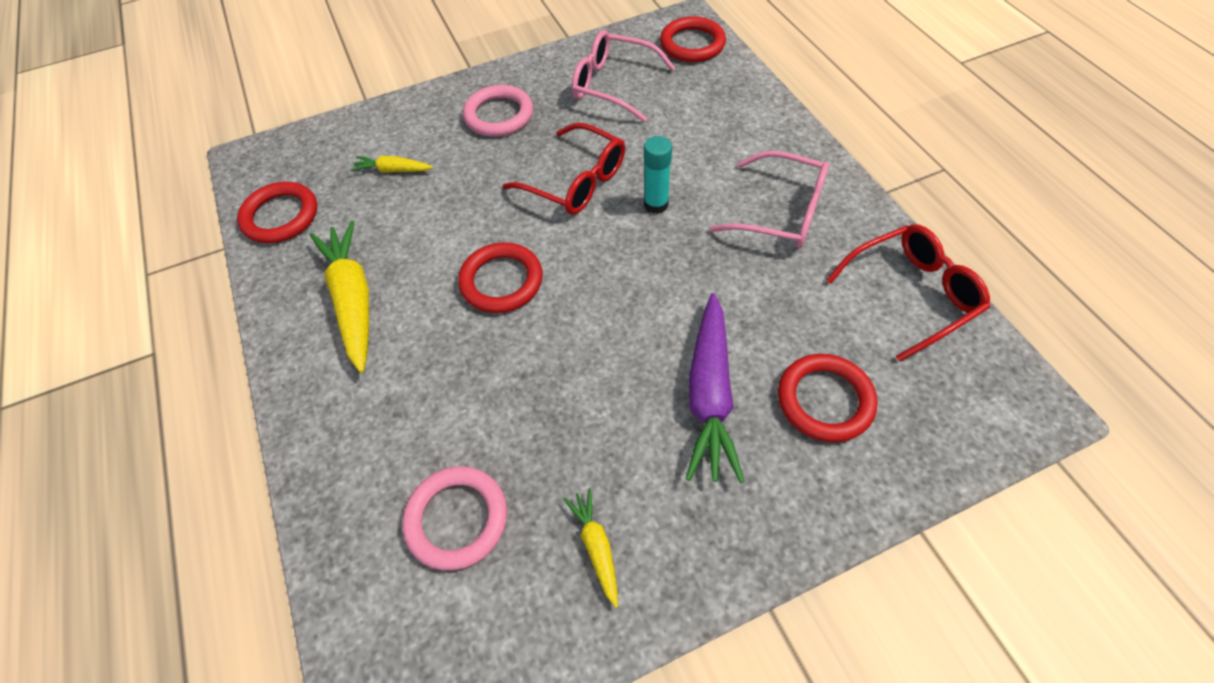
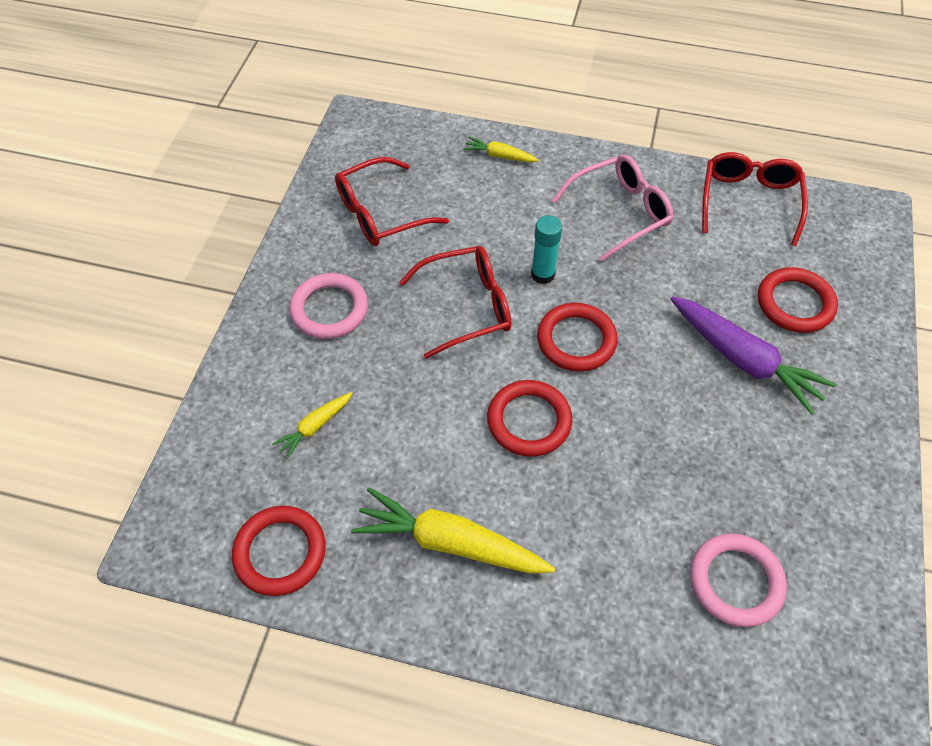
camera: 55 degrees left, 0 degrees up
(596, 547) = (817, 504): yellow carrot -> yellow carrot (500, 156)
(612, 85) = (380, 213): pink glasses -> red glasses
(692, 44) = (389, 137): red ring -> red ring (576, 340)

